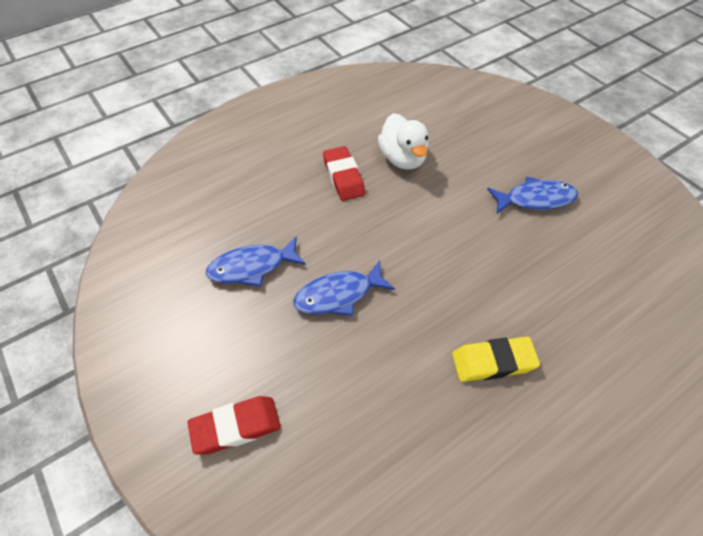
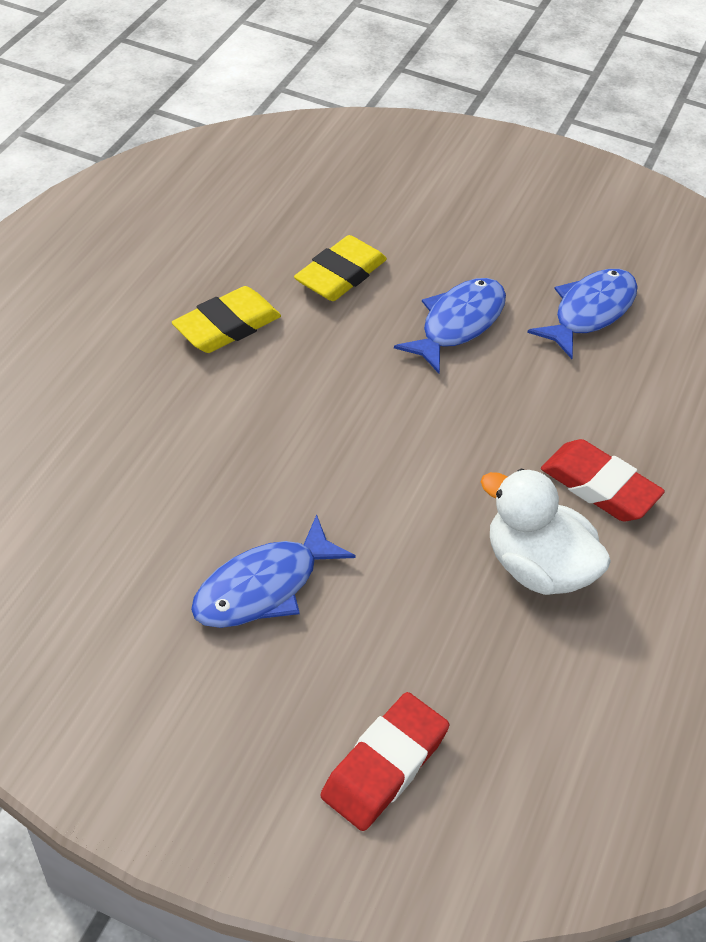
camera: 145 degrees right, 5 degrees down
(236, 427) = (454, 183): red eraser -> red eraser (384, 765)
(389, 371) = (340, 275): none -> yellow eraser

